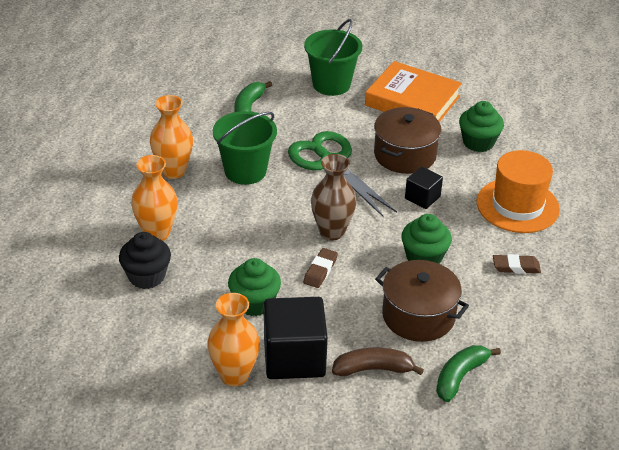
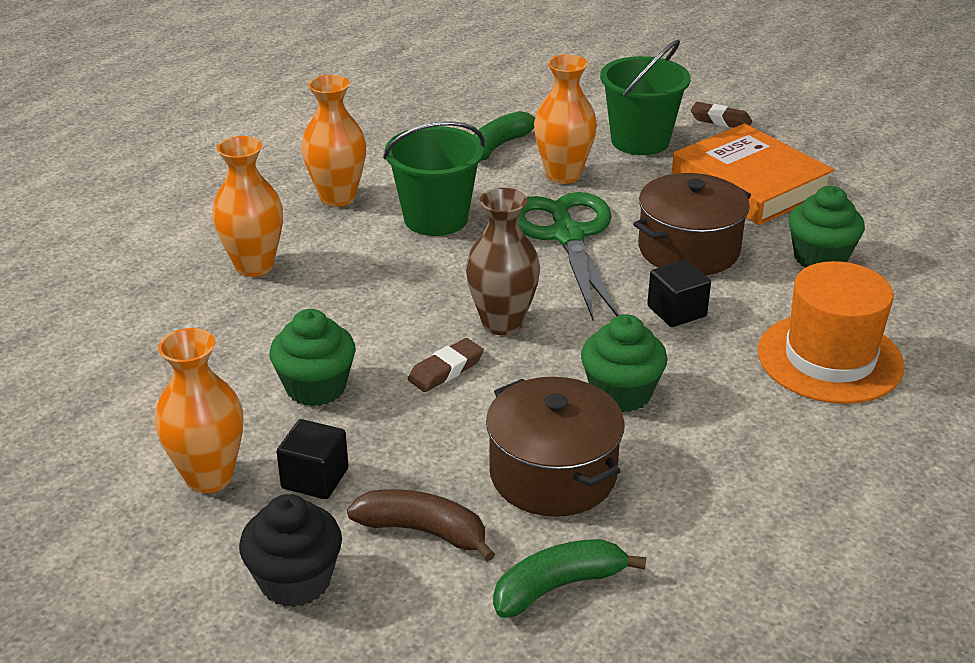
camera: 25 degrees right, 5 degrees down
(146, 276) = (197, 314): black cupcake -> black cupcake (295, 581)
(294, 357) = (315, 478): black cube -> black cube, size x0.54
(301, 120) = (563, 175): none -> orange vase
(516, 267) = (768, 446): brown eraser -> brown eraser (720, 120)

